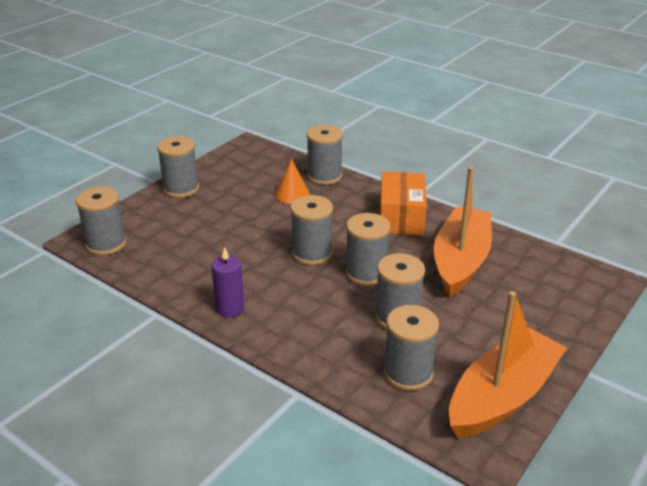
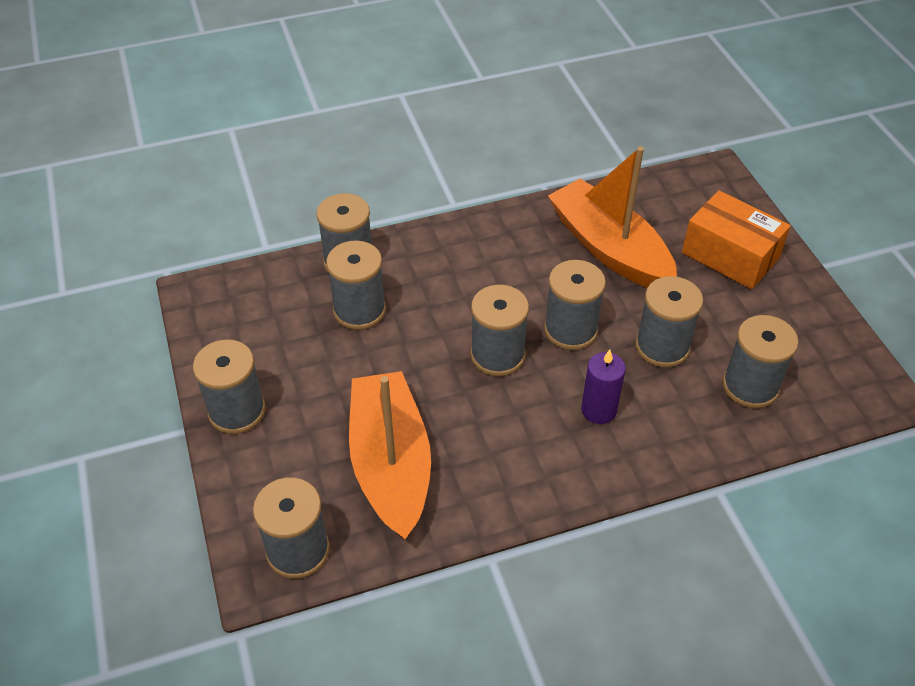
camera: 55 degrees left, 15 degrees up
(230, 308) = (542, 479): purple candle -> purple candle (599, 410)
(292, 194) = (359, 310): orange cone -> grey spool
(401, 217) = (494, 246): orange box -> orange box (730, 255)
(502, 396) = (822, 339): orange boat -> orange boat (390, 464)

